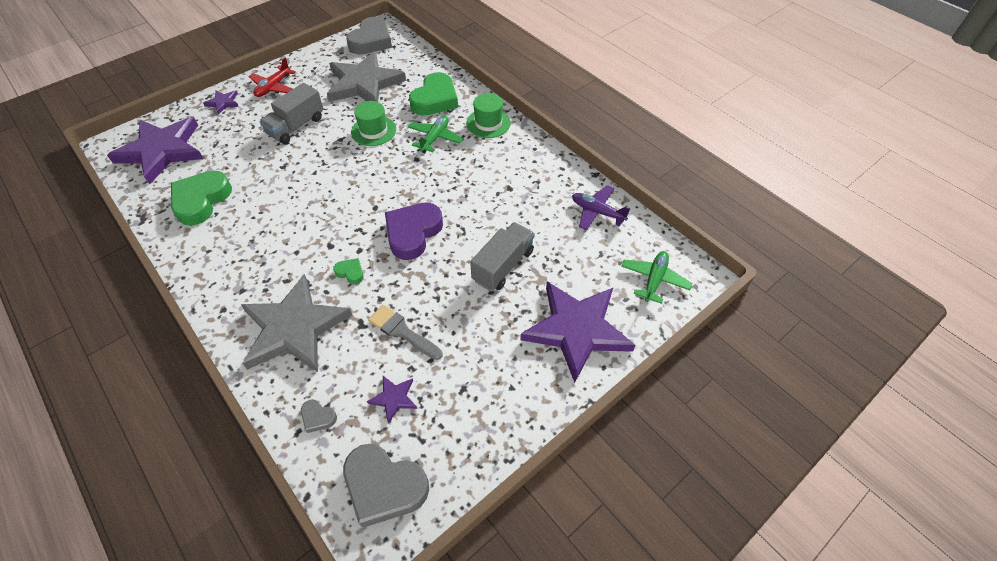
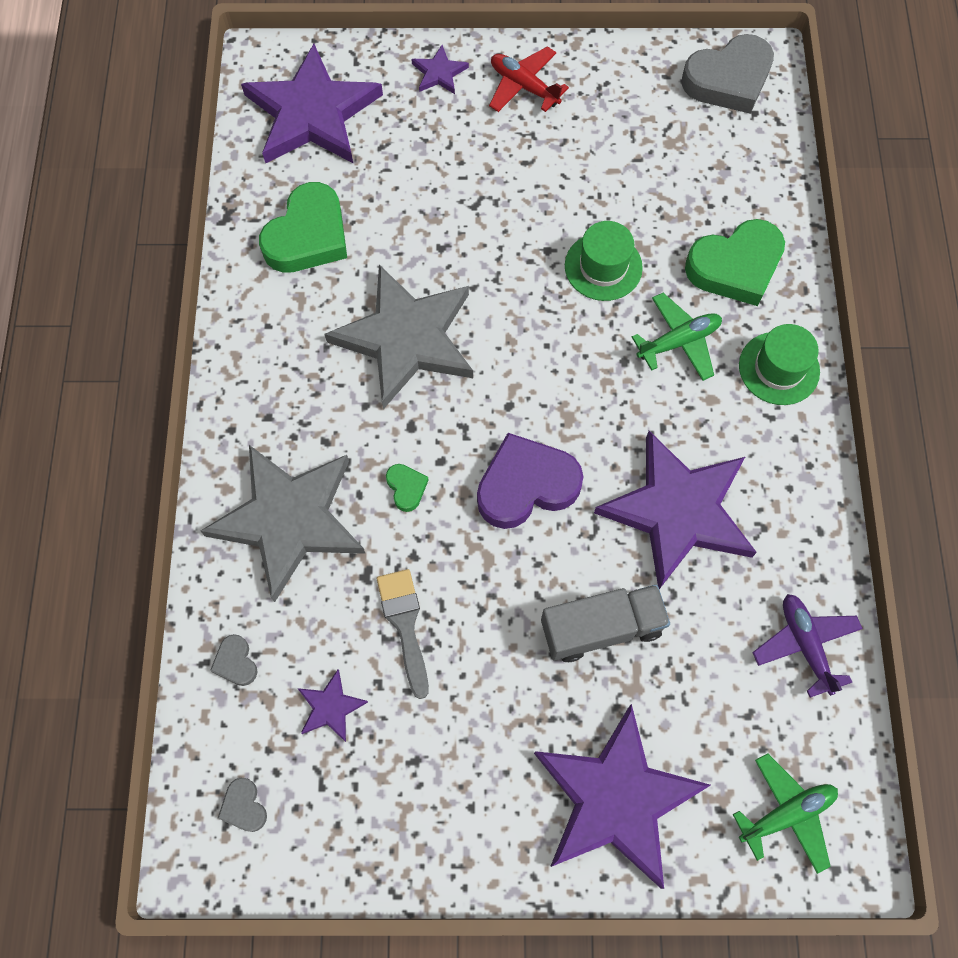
camera: 40 degrees right, 15 degrees up
(201, 200) = (308, 236): green heart -> green heart turned 150 degrees clockwise
(273, 87) = (524, 86): red plane -> red plane turned 60 degrees clockwise
(296, 126) = (505, 185): grey truck -> none
(364, 83) = (655, 163): grey star -> grey star (406, 338)
(384, 486) = (244, 806): grey heart -> grey heart, size x0.45
(494, 198) = (678, 511): none -> purple star

